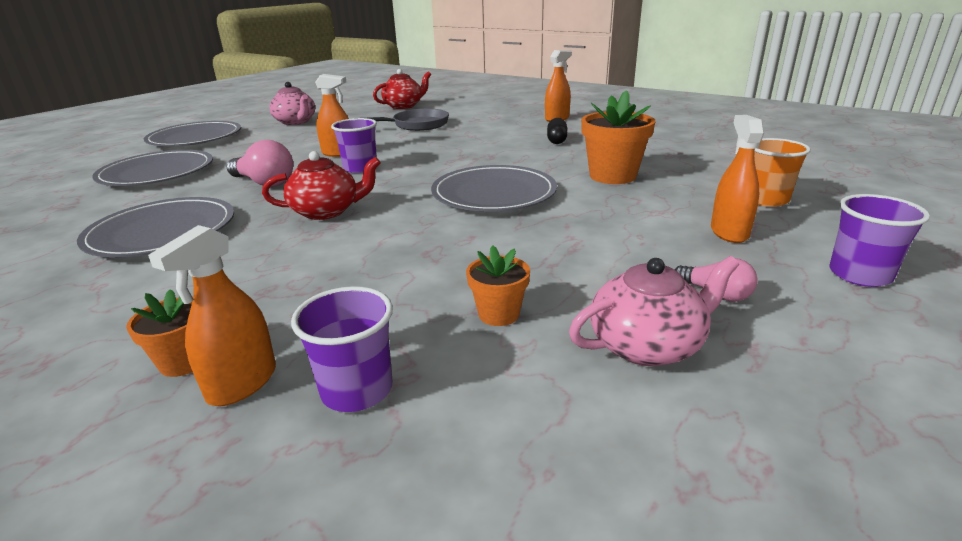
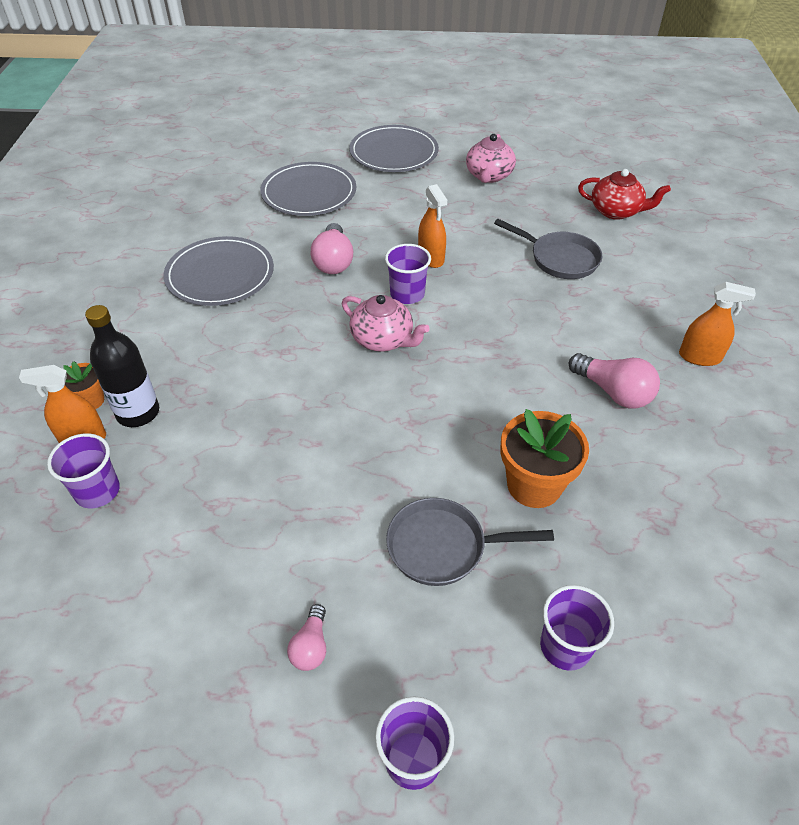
camera: 55 degrees right, 20 degrees up
(271, 327) = (138, 413): none -> black bottle
(327, 211) = (306, 332): red teapot -> none
(494, 193) = (416, 414): grey plate -> none
(499, 314) = (208, 518): orange flower pot -> none
(556, 140) = (613, 392): black capsule -> pink light bulb
(643, 215) = (443, 547): none -> grey pan
(647, 345) = (210, 621): pink teapot -> pink teapot (383, 339)
(729, 232) = (447, 629): orange spray bottle -> none
(766, 200) = (565, 646): orange cup -> purple cup

